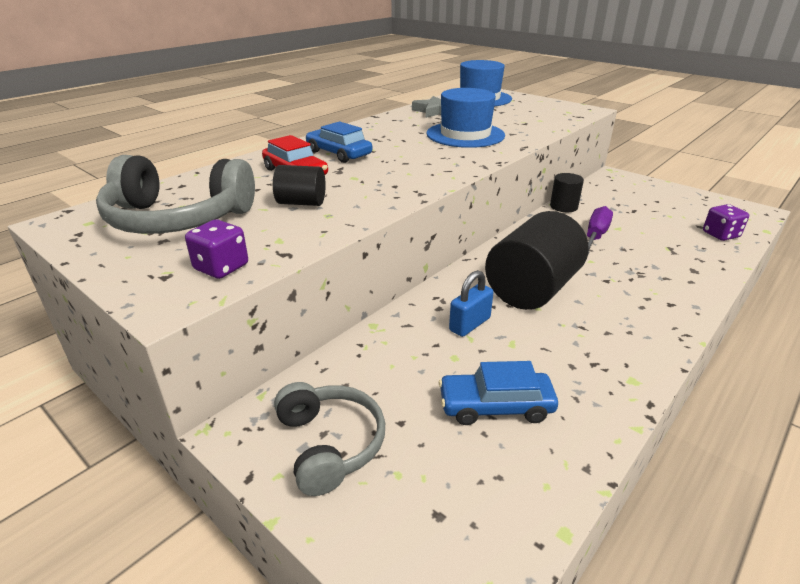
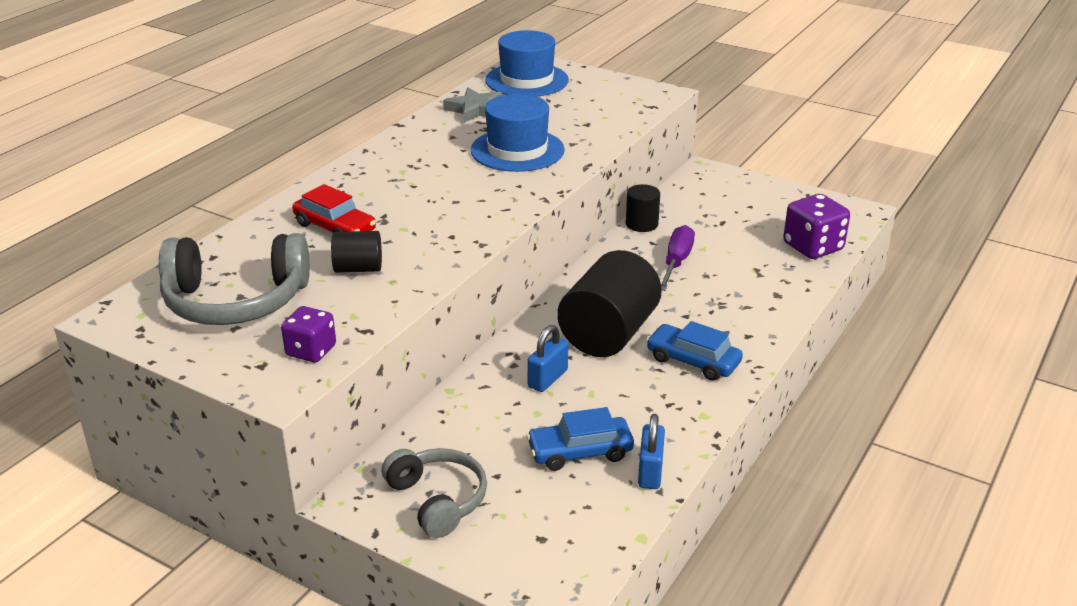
camera: 10 degrees left, 0 degrees up
(339, 153) = (374, 193): blue car -> blue car (693, 361)
(575, 441) = (650, 472): none -> blue padlock
(720, 235) = (813, 247): purple dice -> purple dice, size x1.55

